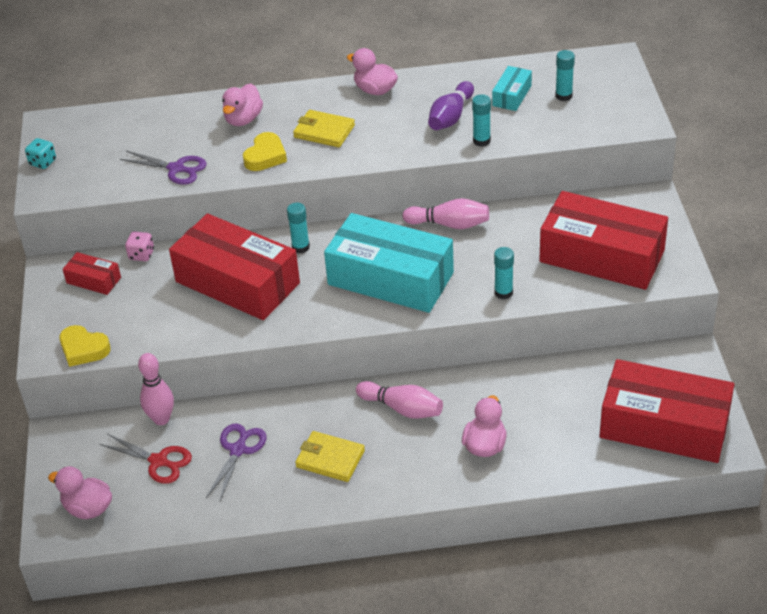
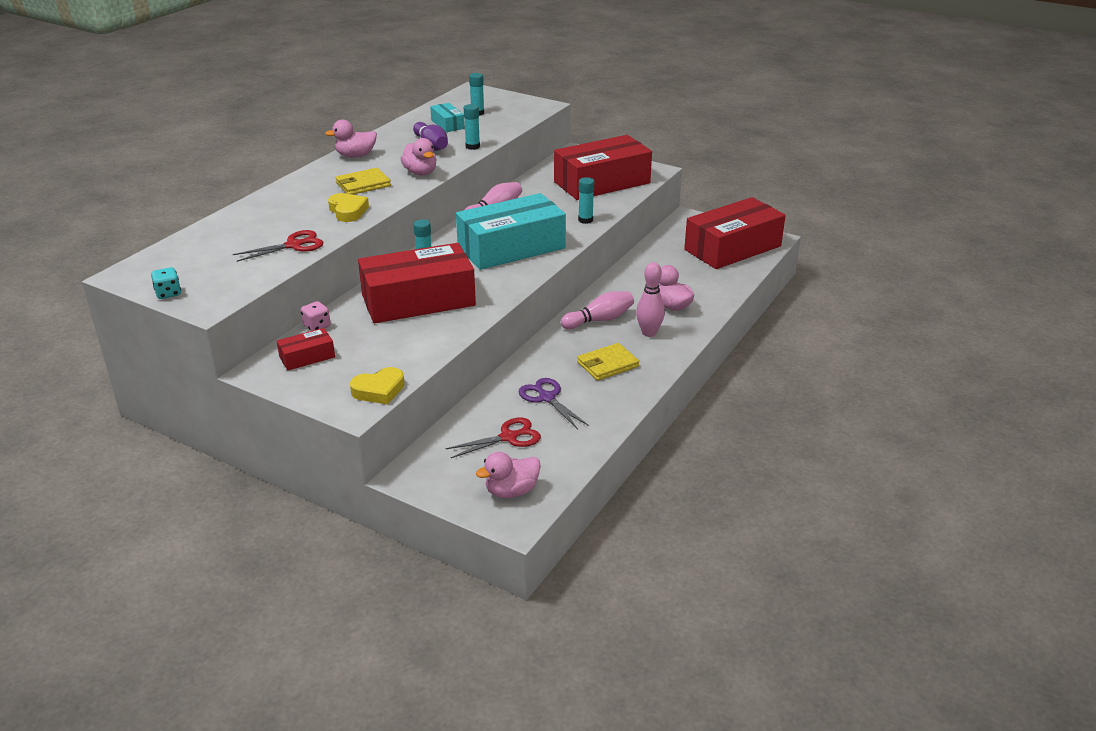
camera: 55 degrees left, 10 degrees down
(161, 419) = (466, 418): pink bowling pin -> pink bowling pin (649, 333)
(176, 169) = (294, 245): purple scissors -> red scissors
(243, 119) = (291, 204): pink duck -> pink duck (420, 173)

